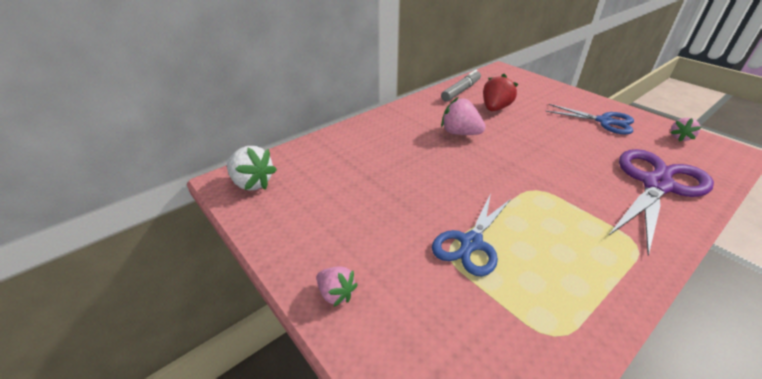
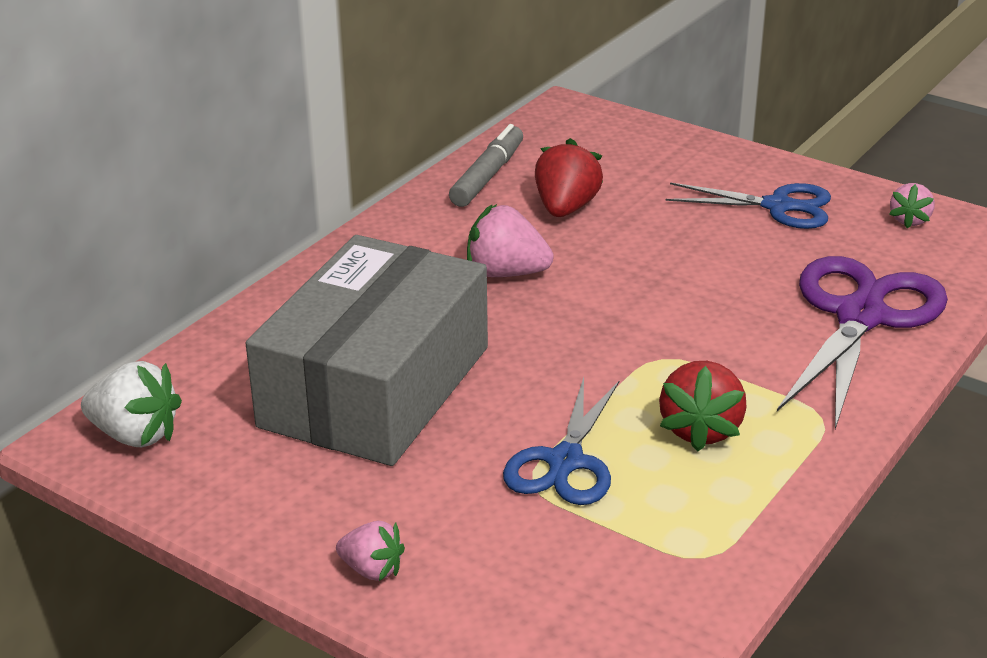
camera: 15 degrees left, 5 degrees down
(378, 179) = (375, 386): none -> grey box
(557, 238) = (701, 429): none -> red strawberry

